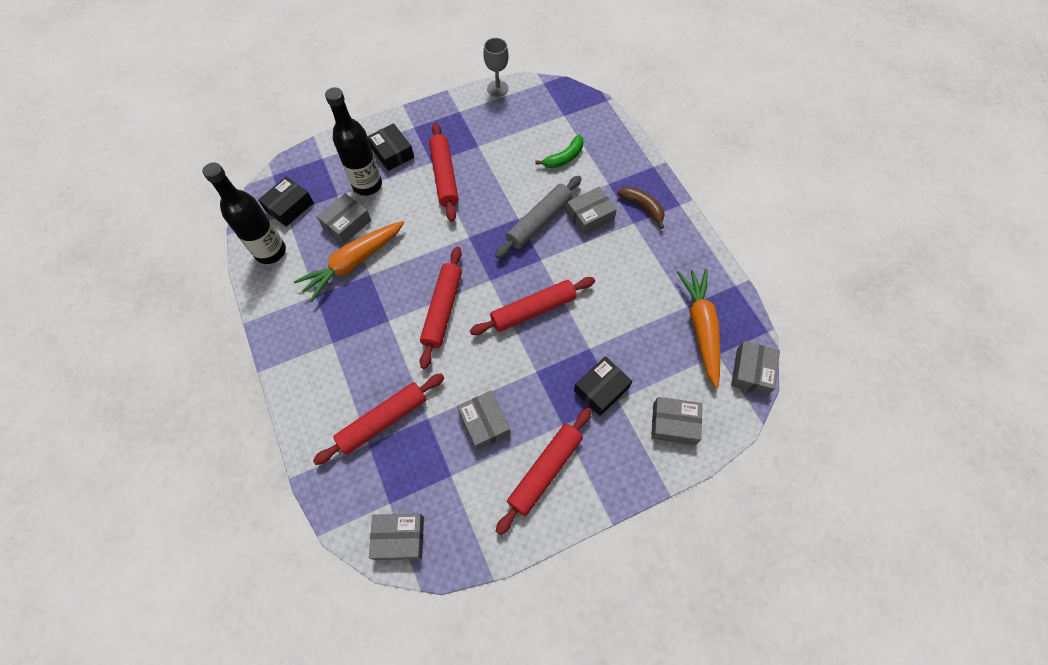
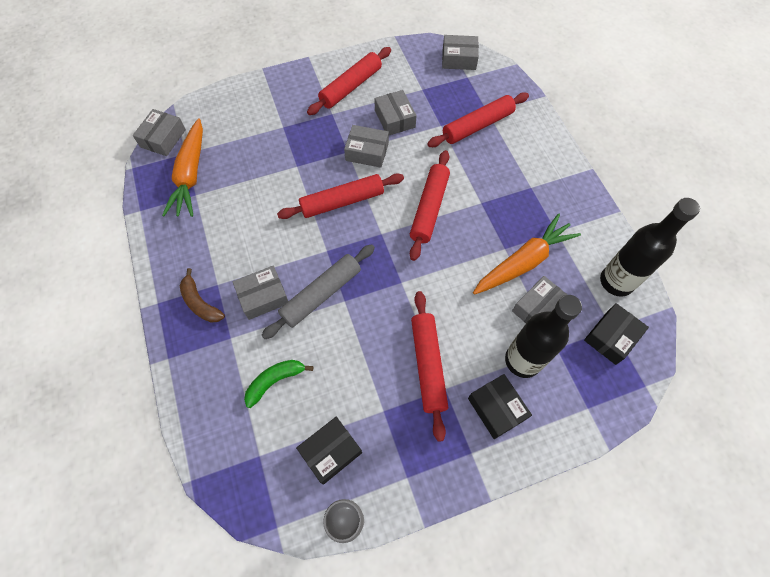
camera: 175 degrees left, 0 degrees up
(601, 389) = (294, 135): black box -> black box (330, 451)
(674, 423) = (243, 108): grey box -> grey box (367, 152)

